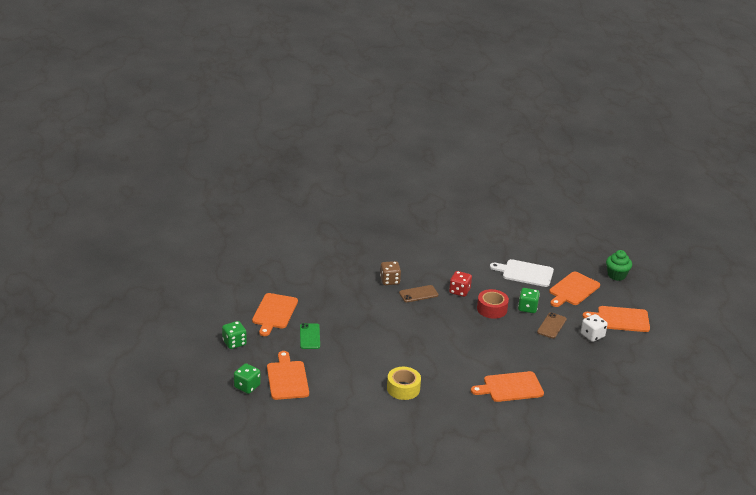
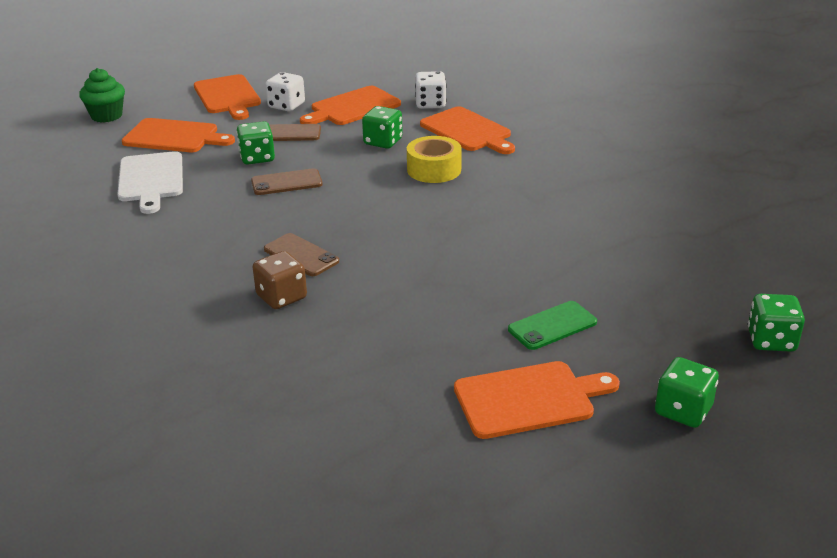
camera: 115 degrees left, 0 degrees up
(287, 378) = (692, 306): orange cutting board -> orange cutting board (352, 107)
(403, 388) = (572, 199): yellow tape -> yellow tape (434, 170)
(459, 291) = (257, 220): red dice -> none
(492, 309) = (286, 183): red tape -> brown phone
(518, 353) = (383, 142): none -> green dice
(559, 388) = (430, 104): none -> white dice

